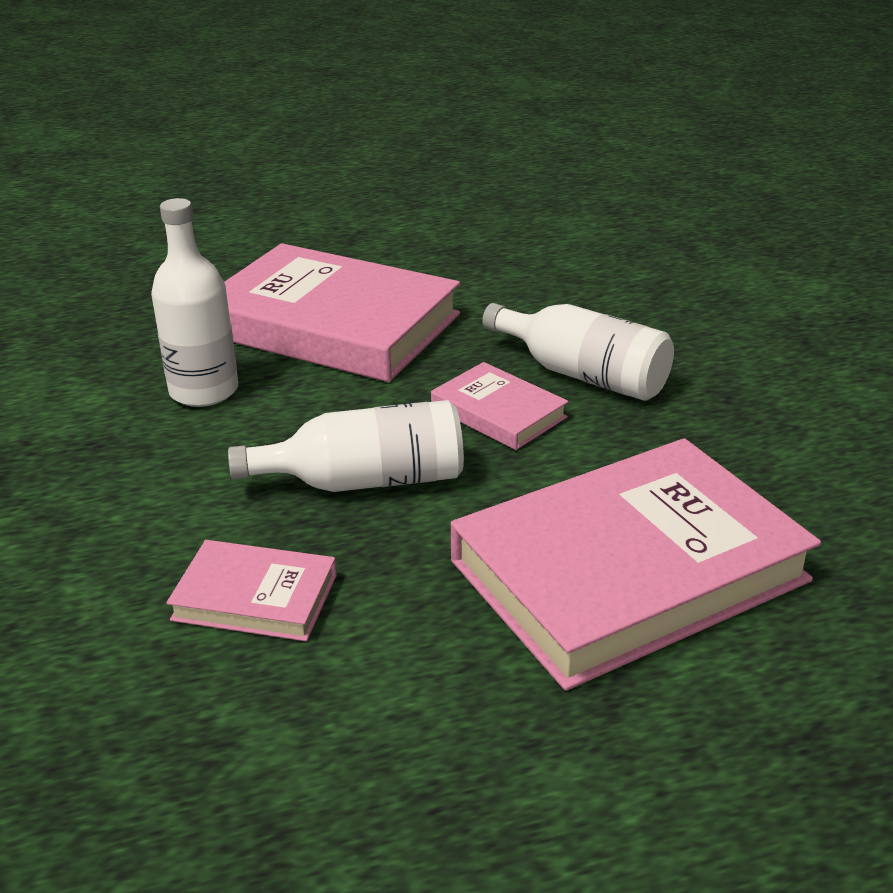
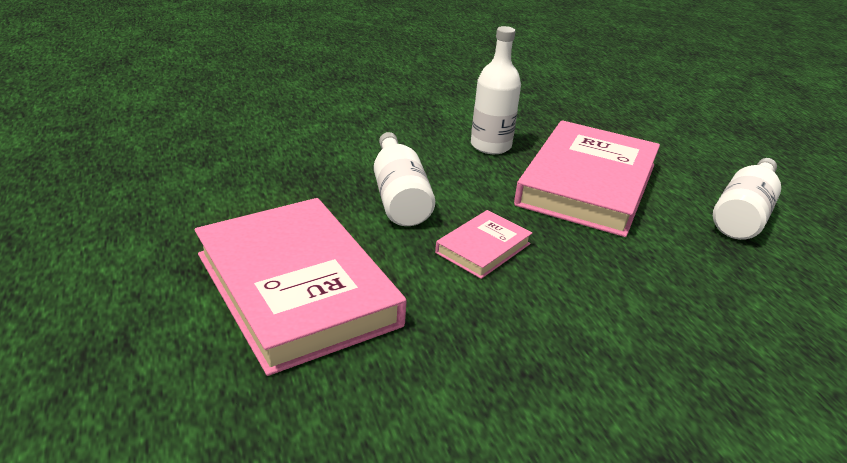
camera: 85 degrees right, 0 degrees up
(255, 597) = (299, 167): pink book -> none
(583, 374) = (547, 292): white bottle -> white bottle (743, 214)

